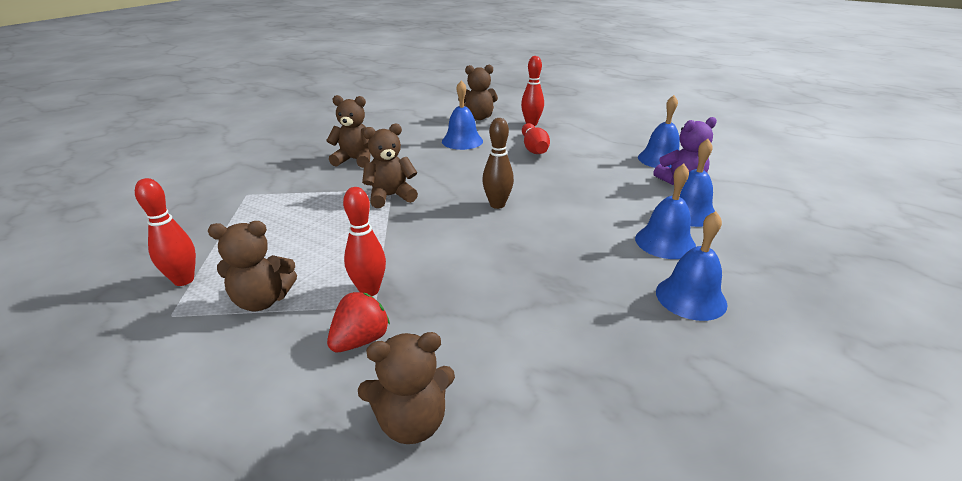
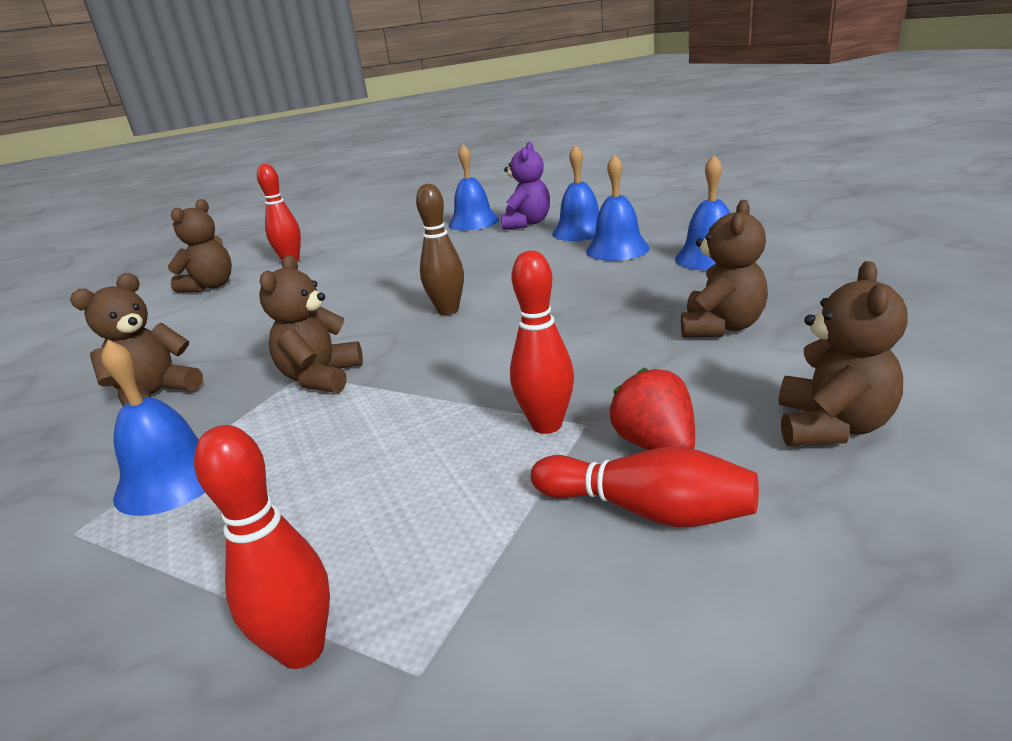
camera: 55 degrees left, 5 degrees down
(262, 300) = (479, 534): brown teddy bear -> brown teddy bear (721, 327)
(462, 141) = (255, 306): blue bell -> blue bell (171, 479)
(534, 148) = (352, 270): red bowling pin -> red bowling pin (646, 510)

